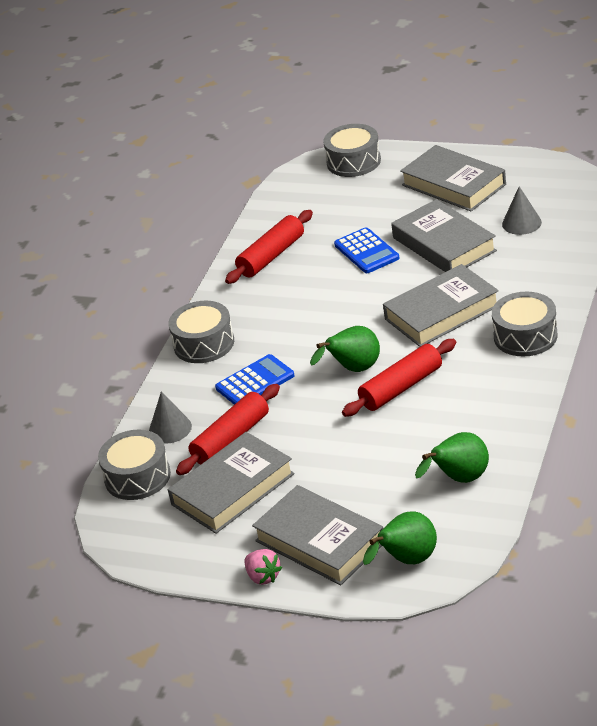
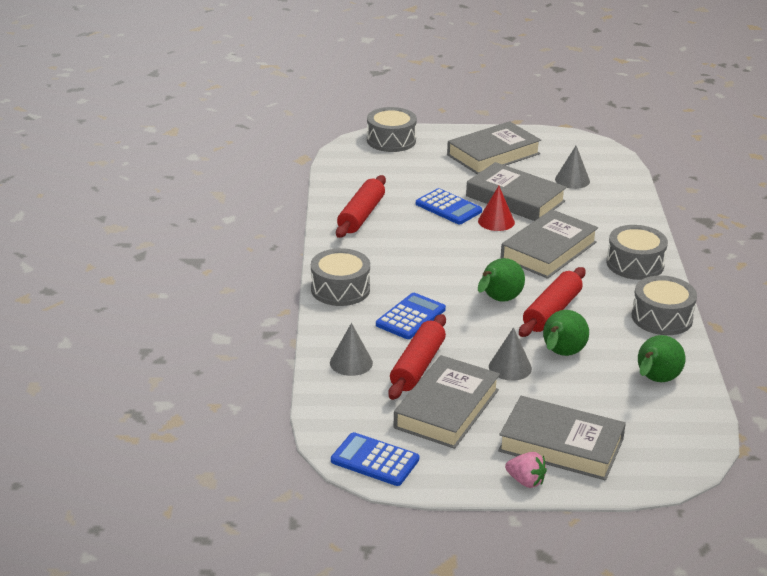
camera: 25 degrees left, 5 degrees down
(136, 537) = (375, 460): none -> blue calculator
(137, 477) = (343, 407): grey drum -> grey drum (662, 317)
(320, 449) = (510, 367): none -> grey cone
(407, 272) = (496, 221): none -> red cone
(407, 561) = (654, 453): green pear -> green pear (561, 354)
(453, 185) = (493, 154): grey book -> grey book turned 60 degrees counterclockwise

